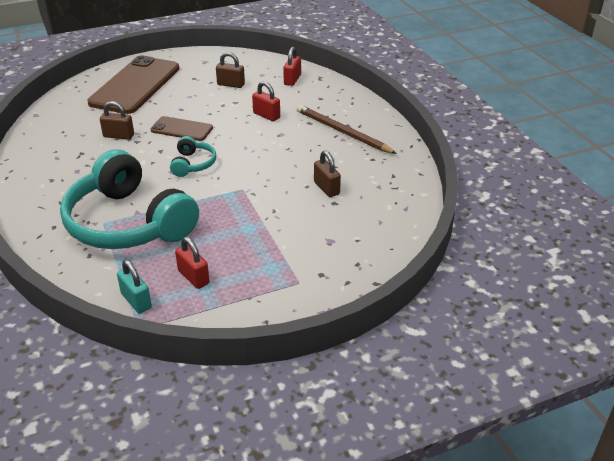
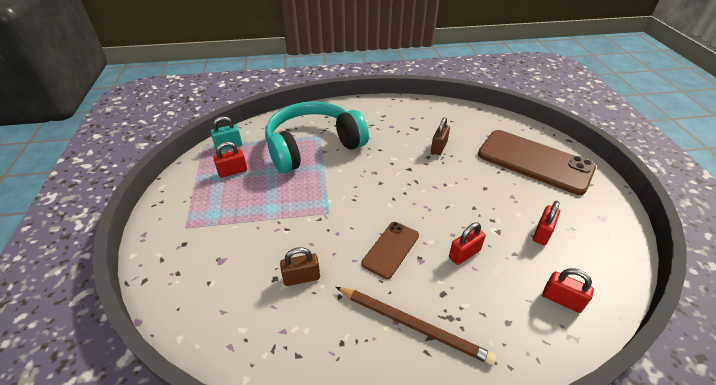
camera: 105 degrees right, 5 degrees up
(182, 129) = (444, 184): brown phone -> brown phone (391, 249)
(193, 164) = (380, 186): turquoise headphones -> none
(231, 84) = (542, 233): brown padlock -> red padlock
(342, 132) = (413, 325): brown pencil -> brown pencil turned 60 degrees clockwise

